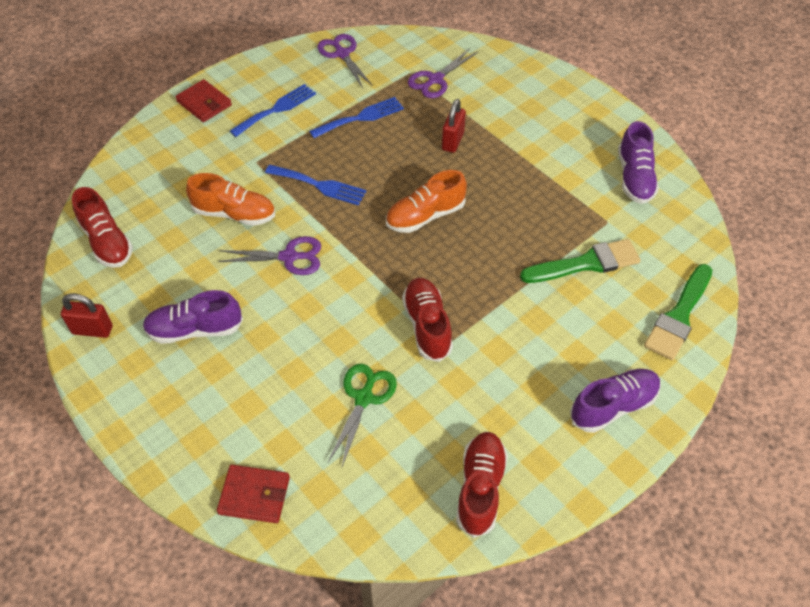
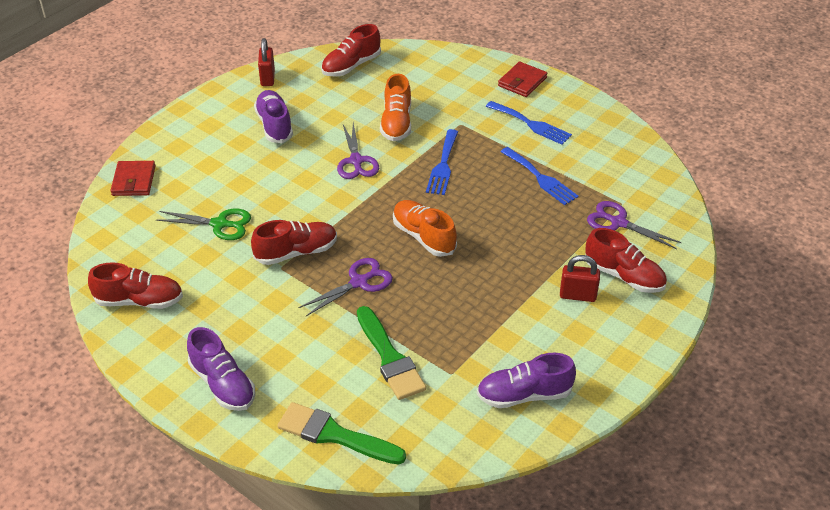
camera: 80 degrees right, 10 degrees down
(342, 54) = (628, 153): purple scissors -> purple scissors (359, 282)
(453, 141) = (530, 245): red padlock -> red padlock (577, 295)
(503, 90) = (624, 276): none -> red shoe

